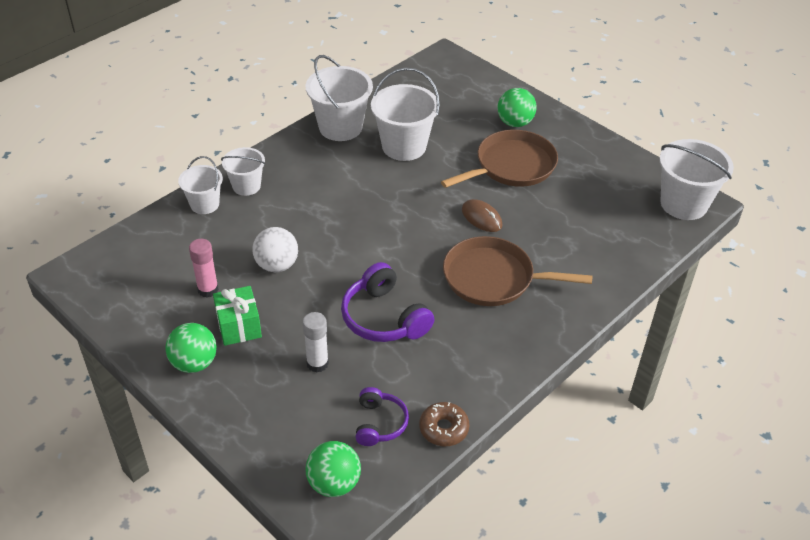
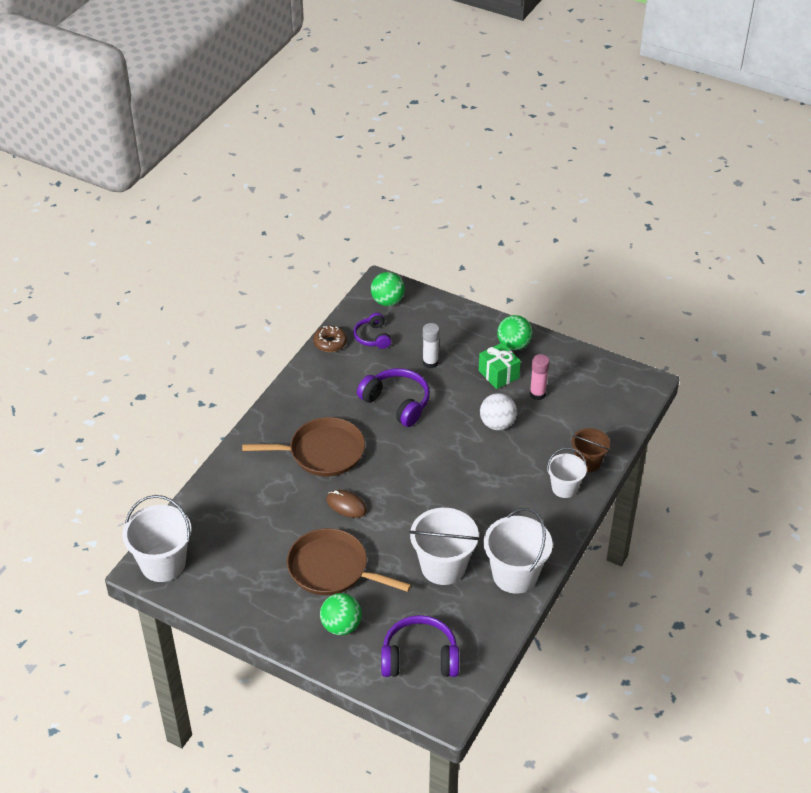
camera: 165 degrees right, 0 degrees up
(204, 204) = (588, 462): white bucket -> brown bucket
(453, 90) = (419, 657): none -> purple headphones
(512, 166) = (332, 569): brown pan -> brown pan turned 75 degrees clockwise

